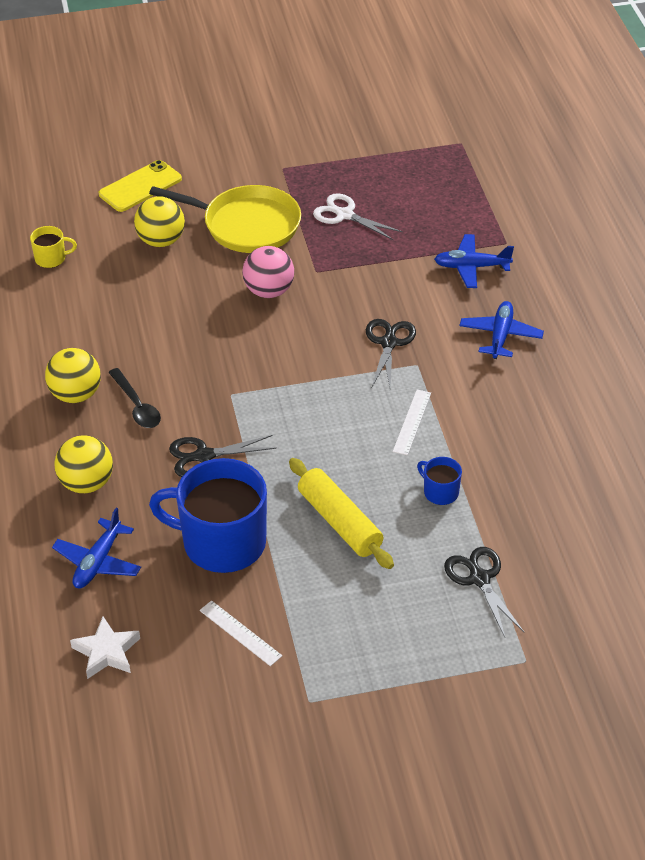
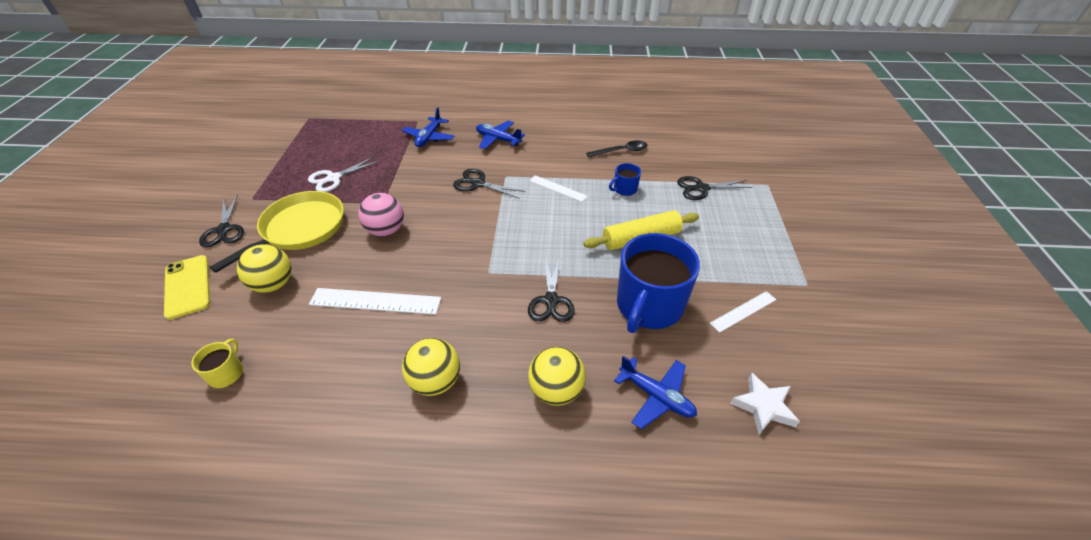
camera: 75 degrees left, 0 degrees up
(137, 406) = (473, 336): black spoon -> black spoon (621, 151)
(161, 320) = (375, 301): none -> white ruler
(225, 172) = (224, 230): none -> black scissors

